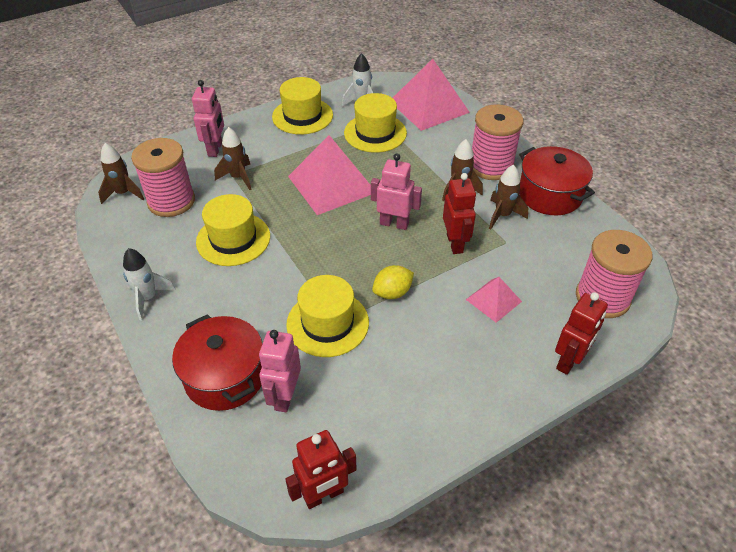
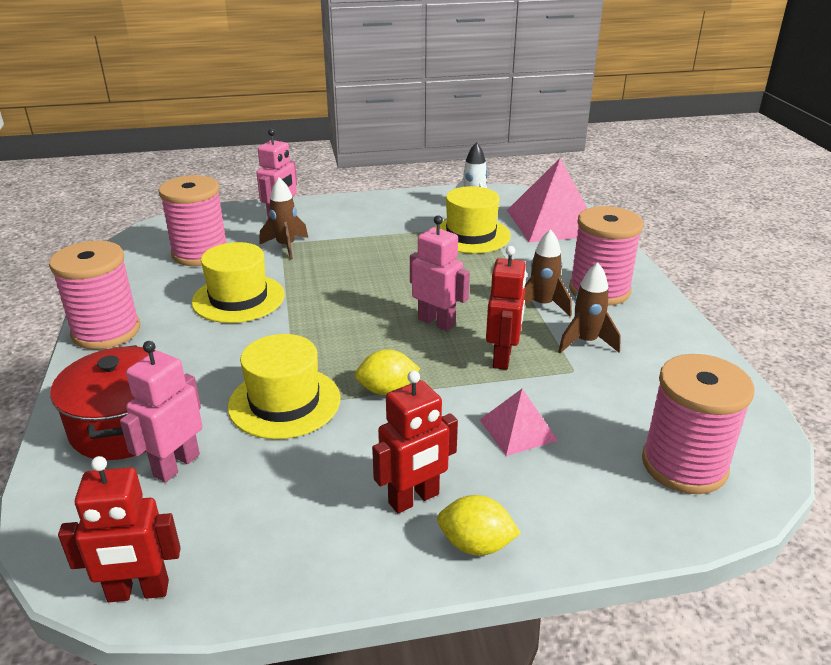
camera: 20 degrees right, 15 degrees down
(123, 193) = (158, 238): brown rocket -> none
(148, 298) = (106, 331): white rocket -> pink spool
(302, 116) = (396, 207): yellow hat -> none
(331, 184) = (387, 271): pink pyramid -> none
(510, 393) = (476, 545): none -> yellow lemon
(550, 195) = (665, 334): red pot -> none
(569, 361) = (589, 530): red robot -> red robot (414, 499)

